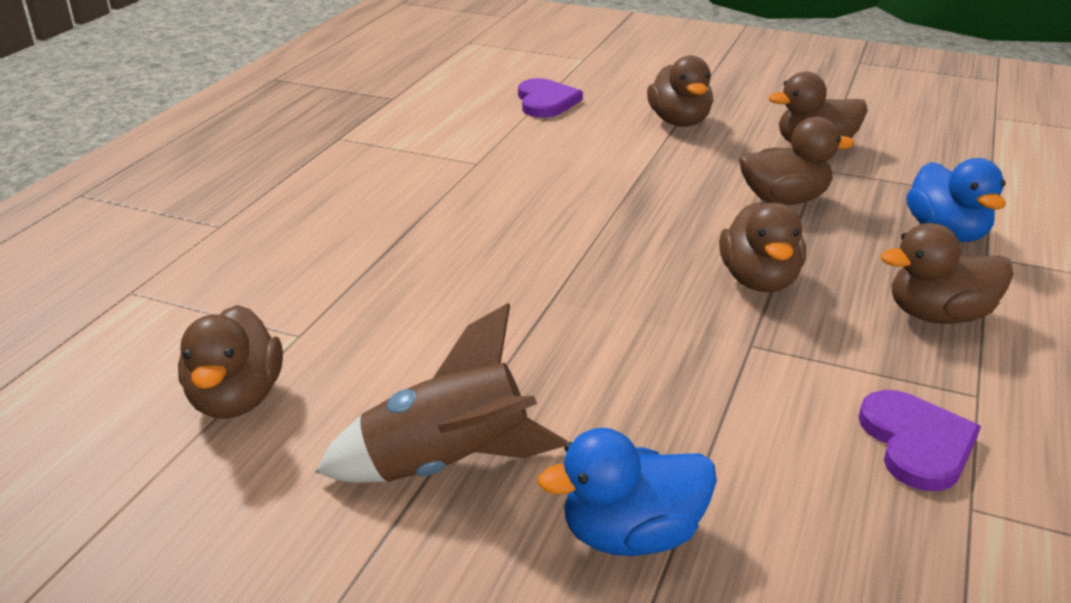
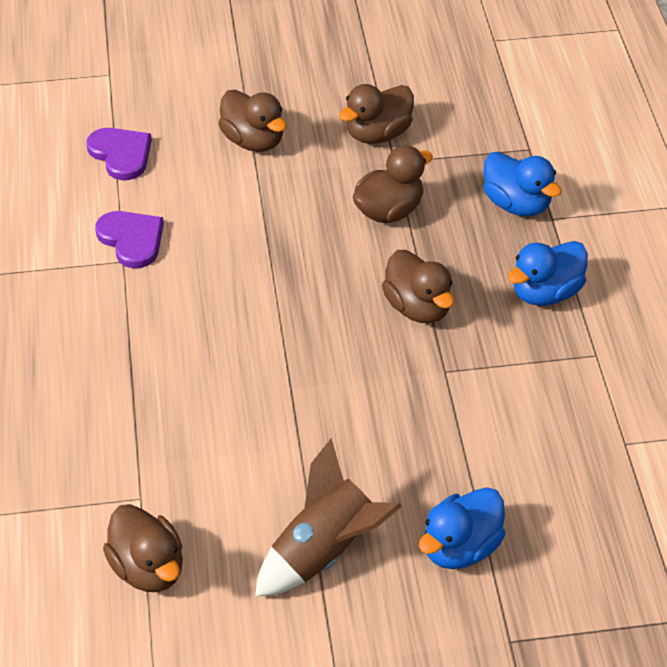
camera: 30 degrees left, 15 degrees up
(916, 443) = (578, 409): purple heart -> purple heart (132, 239)
(938, 315) = (545, 293): brown duck -> blue duck

